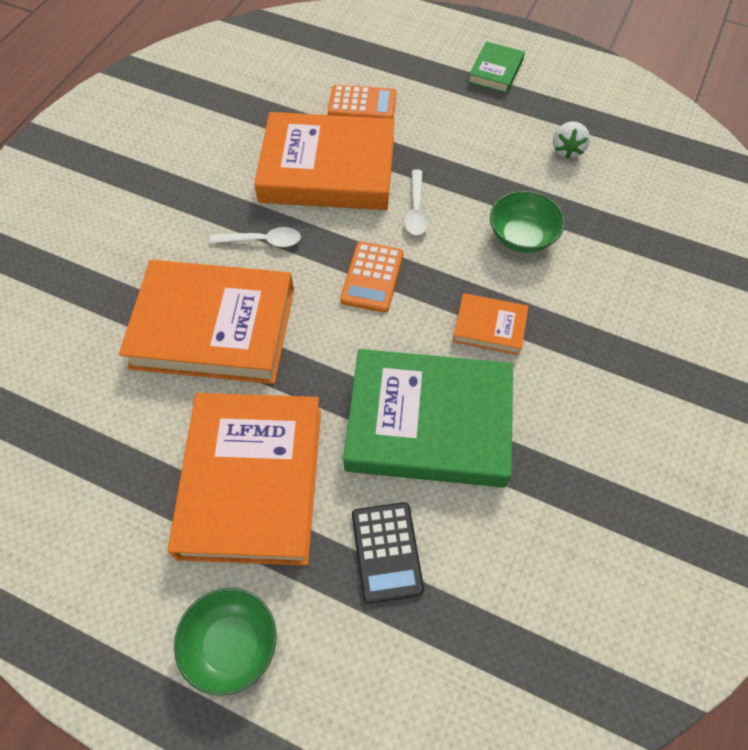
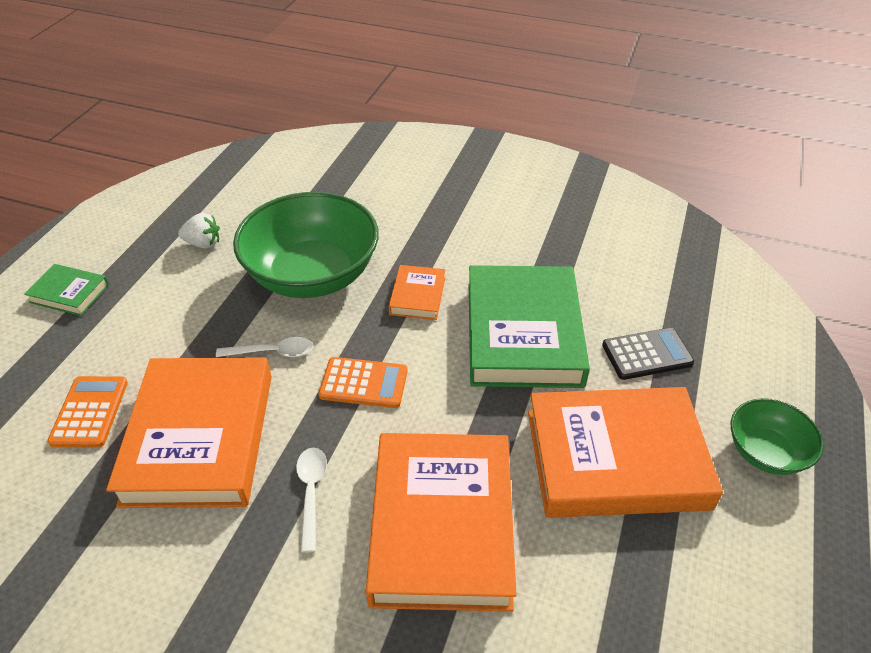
camera: 95 degrees left, 15 degrees down
(522, 237) = (312, 275): green bowl -> green bowl, size x1.98

